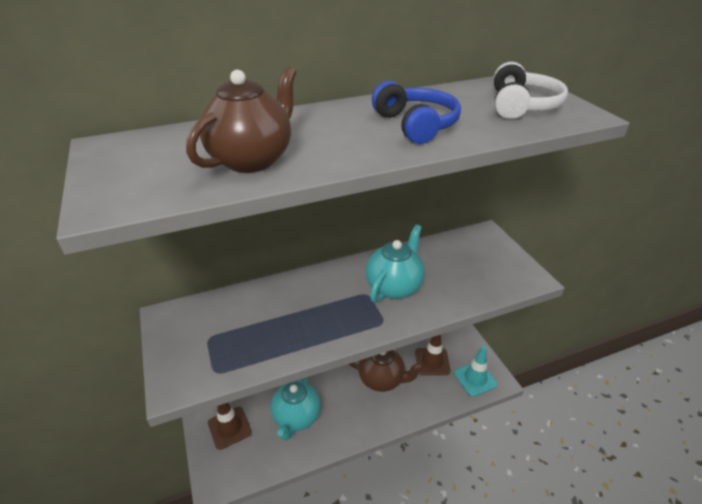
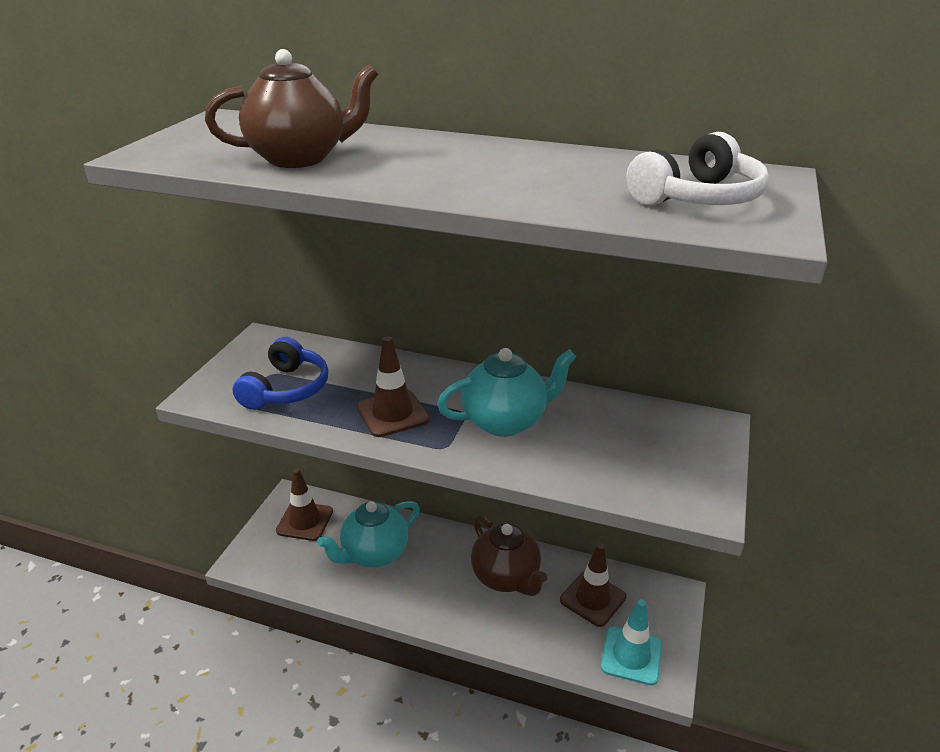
camera: 40 degrees right, 5 degrees down
(327, 319) = (392, 413): none -> brown traffic cone
(416, 125) = (514, 178): blue headphones -> blue headphones (286, 389)

